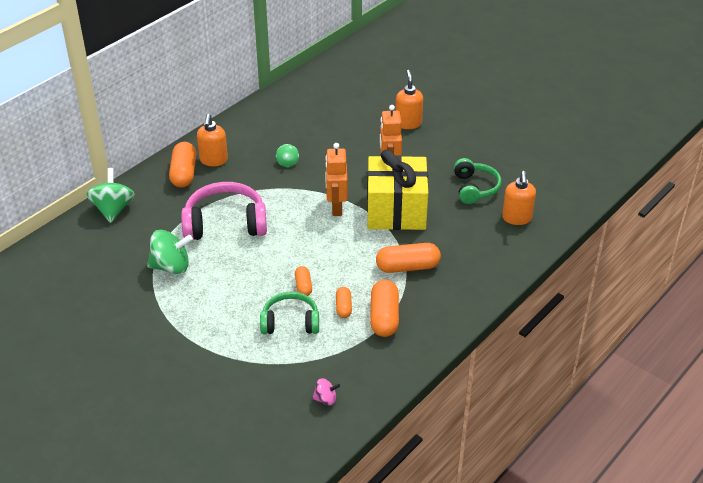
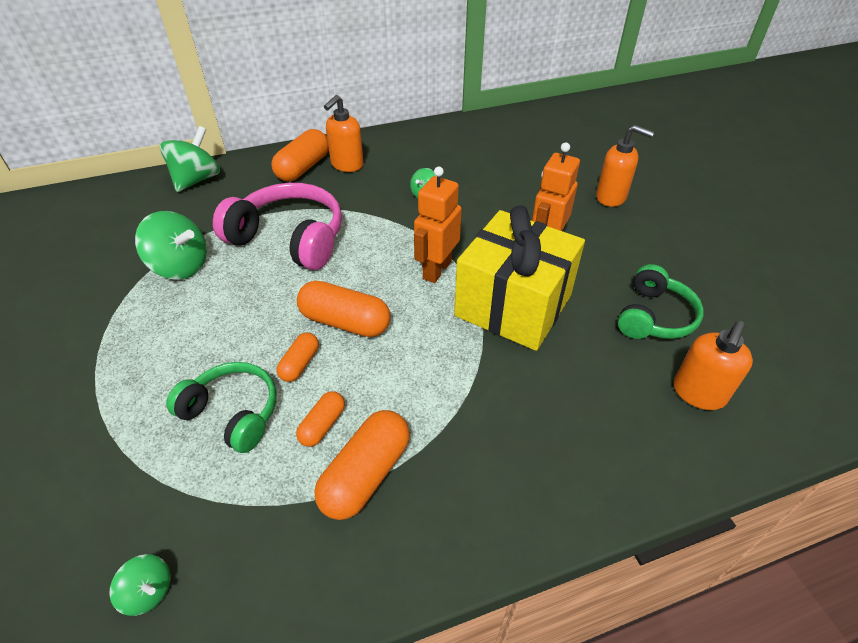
camera: 30 degrees right, 5 degrees up
(325, 399) = (148, 591): pink spinning top -> green spinning top
(407, 267) = (466, 401): orange capsule -> orange capsule (345, 322)
(408, 123) = (611, 197): orange soap dispenser -> orange soap dispenser turned 90 degrees clockwise

